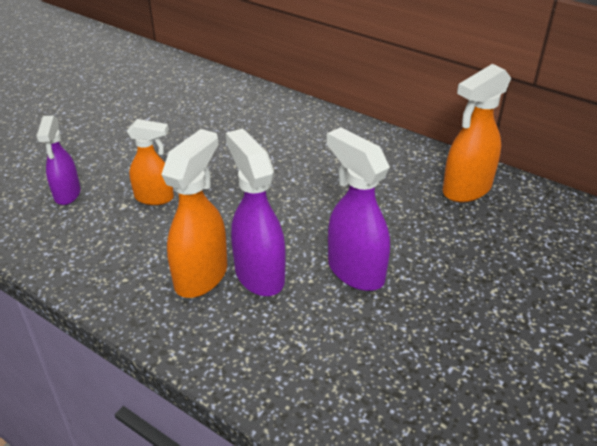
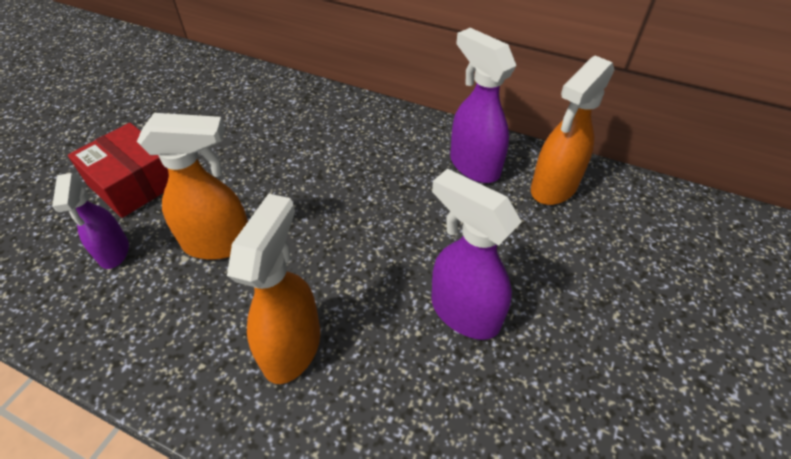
camera: 10 degrees left, 10 degrees up
(91, 147) = (134, 183): none -> red box
(155, 198) = (219, 243): orange spray bottle -> orange spray bottle, size x1.53
(259, 274) = (358, 334): purple spray bottle -> purple spray bottle (473, 165)

